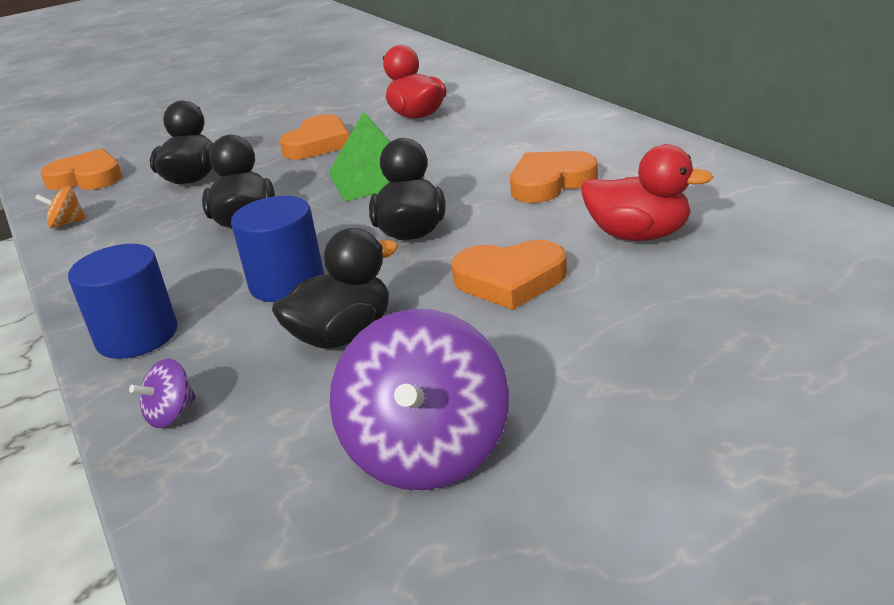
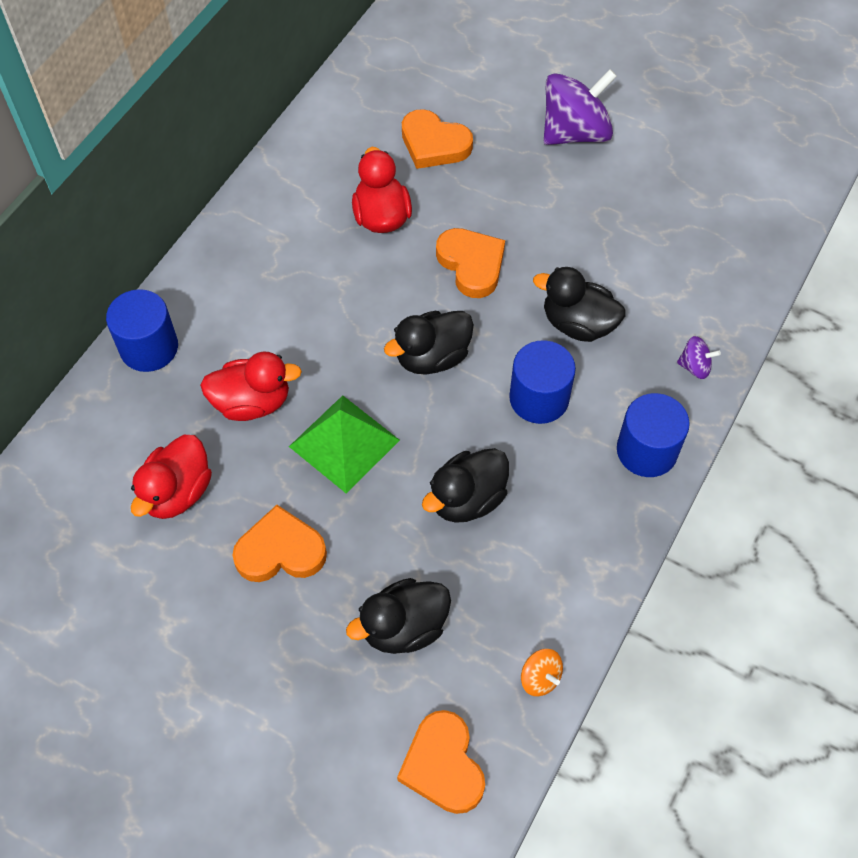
camera: 125 degrees left, 30 degrees up
(427, 452) = (644, 231): purple spinning top -> purple spinning top (575, 132)
(463, 146) = (252, 402): none -> red duck
(550, 182) = (313, 300): orange heart -> orange heart (434, 144)
(566, 113) = (149, 347): none -> blue cylinder

